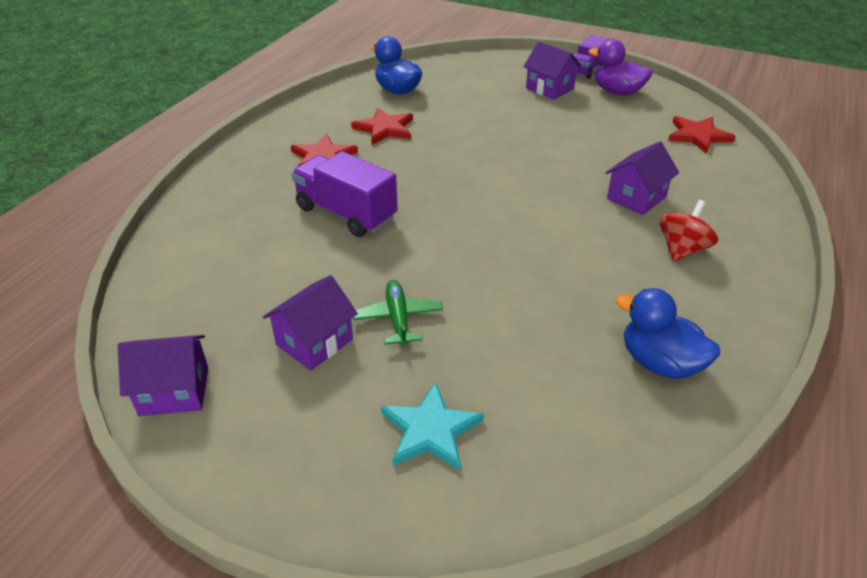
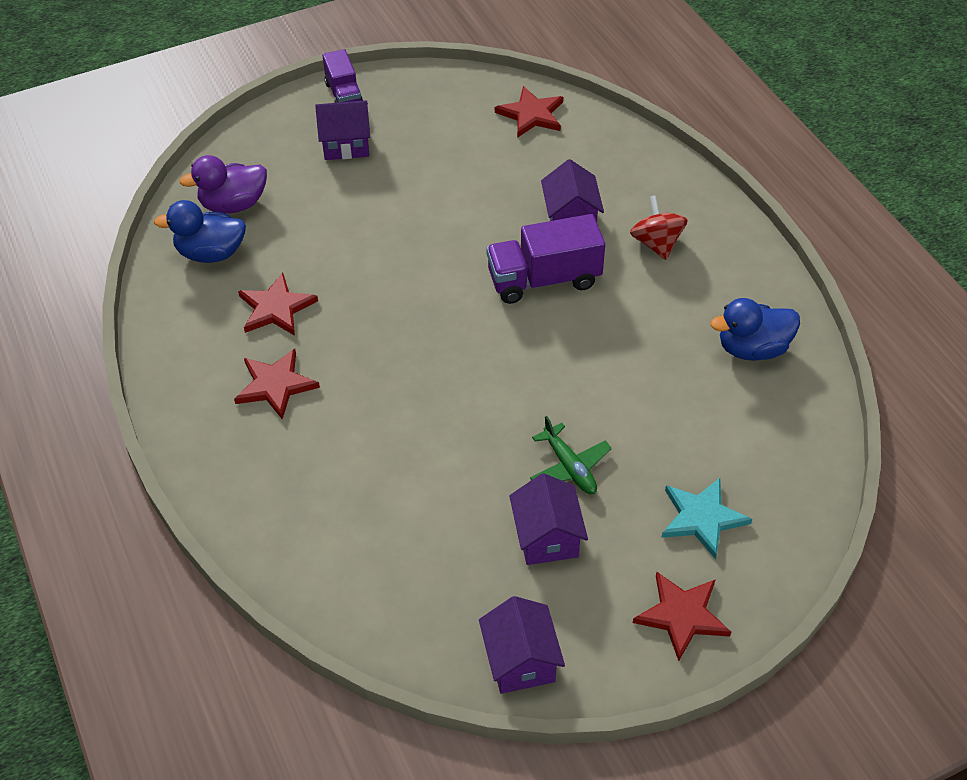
camera: 50 degrees left, 10 degrees up
(174, 391) = (520, 661): purple house -> purple house turned 45 degrees counterclockwise
(305, 475) = (682, 615): none -> red star
(346, 213) = (391, 420): purple truck -> purple truck (544, 279)
(398, 318) = (569, 467): green plane -> green plane turned 150 degrees counterclockwise
(617, 92) = (407, 107): purple duck -> purple duck (233, 205)

